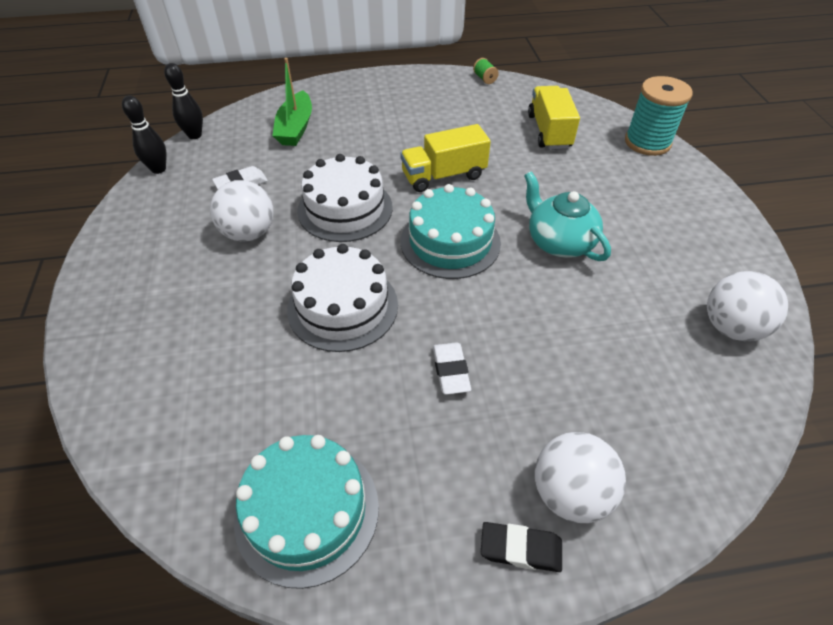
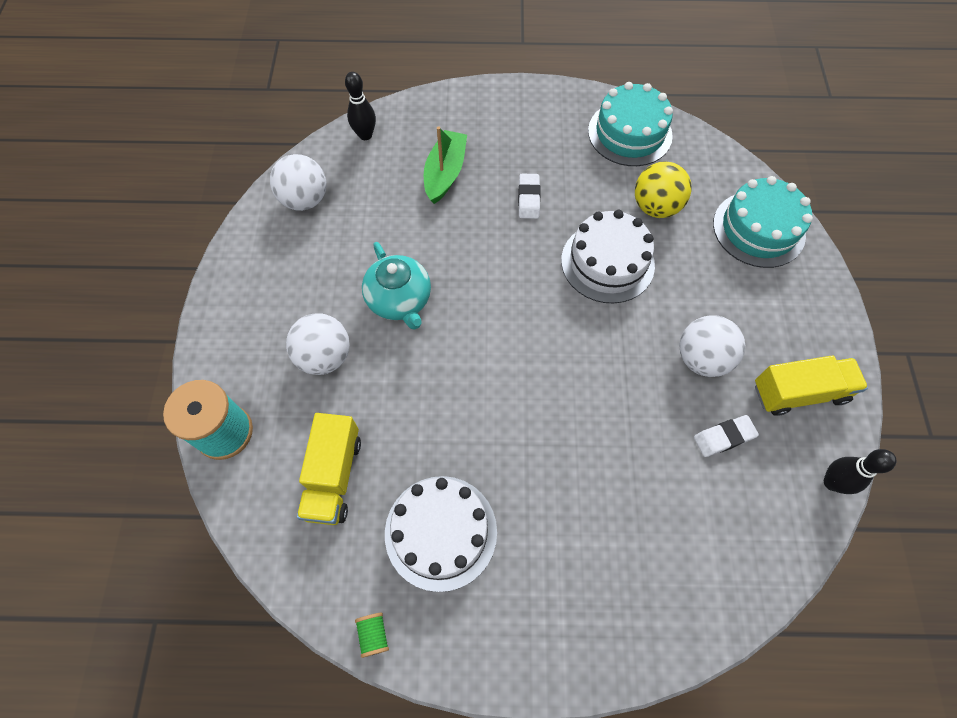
camera: 170 degrees left, 15 degrees up
(195, 135) = (807, 551): black bowling pin -> black bowling pin (365, 135)
(277, 384) = (655, 207): none -> yellow ball
(295, 128) = (670, 544): green boat -> green boat (445, 173)
(345, 209) = (604, 377): white cake -> white cake (441, 532)
(443, 176) = (488, 412): yellow truck -> yellow truck (799, 392)
(450, 242) = (502, 316): turquoise cake -> turquoise cake (758, 229)
(520, 549) = (511, 102): black eraser -> none
(570, 493) = (474, 121): white ball -> white ball (325, 356)

